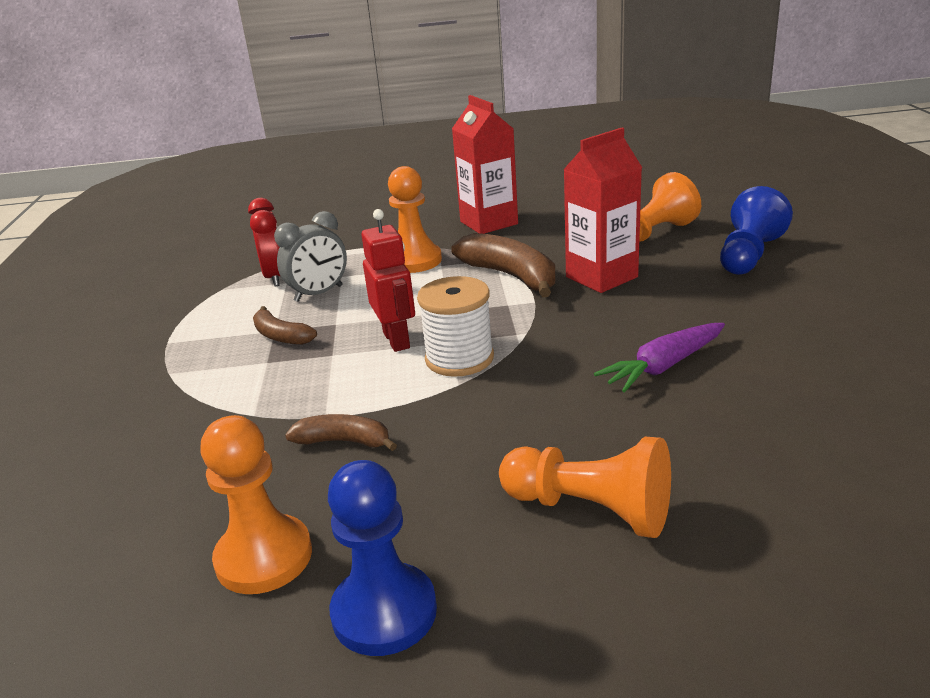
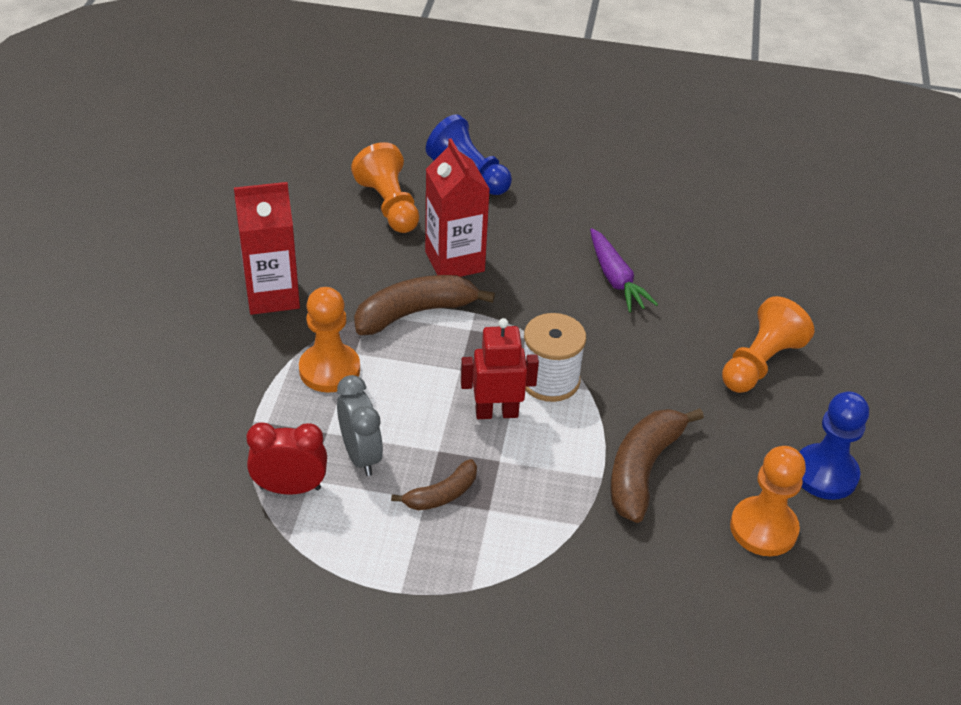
camera: 80 degrees left, 15 degrees up
(344, 441) = (643, 469): brown banana -> brown banana, size x1.74

